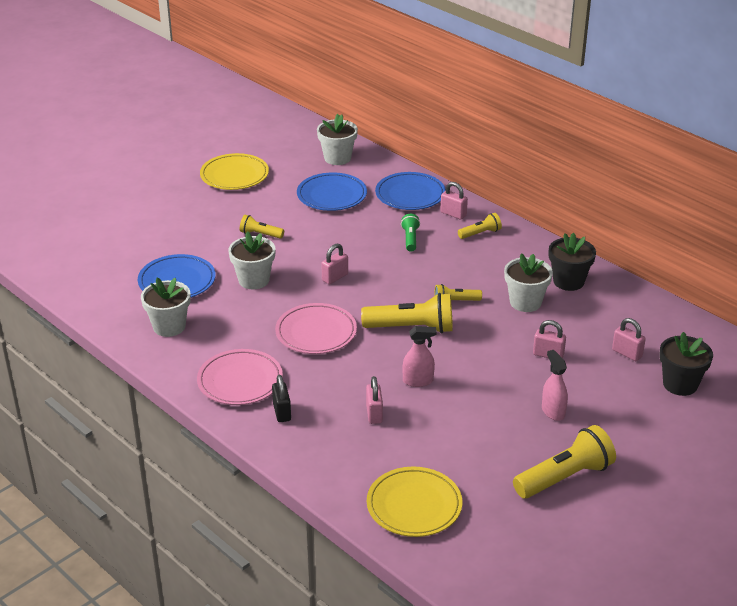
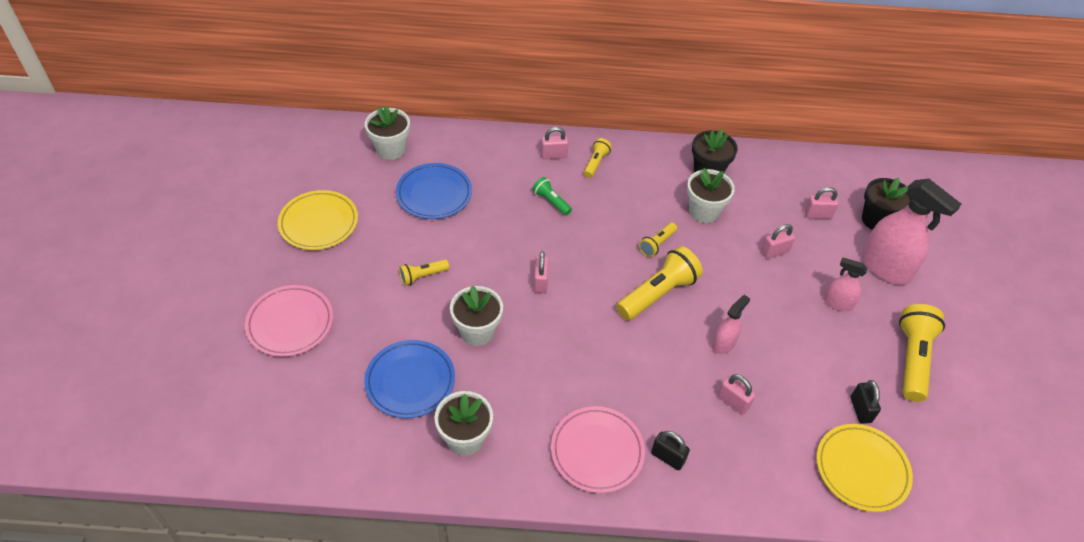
camera: 45 degrees left, 15 degrees up
(316, 332) = (594, 352): pink plate -> pink plate (290, 323)
(410, 195) = (497, 155): blue plate -> none
(468, 476) = (860, 410): none -> black padlock
(635, 415) = (885, 268): none -> pink spray bottle

